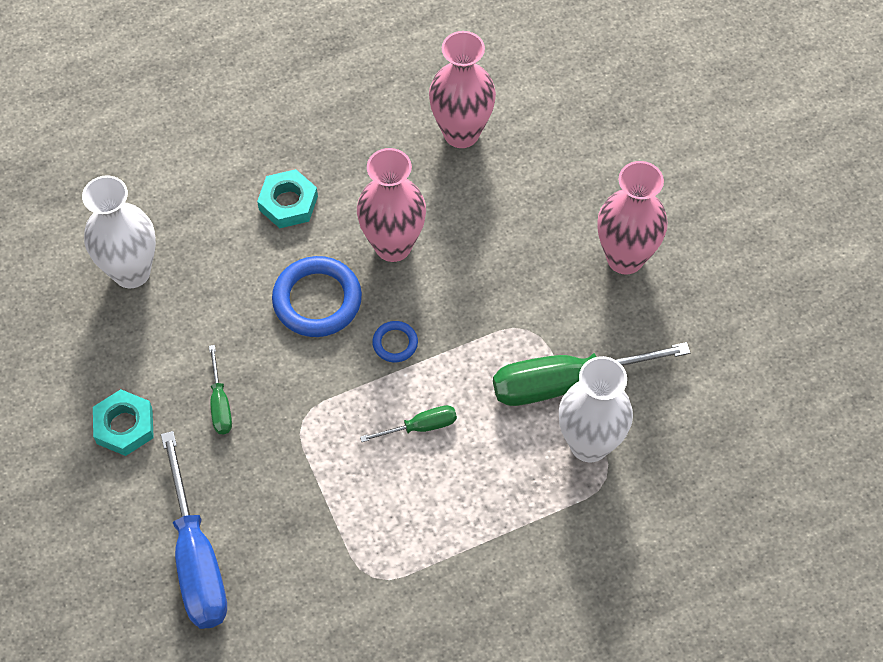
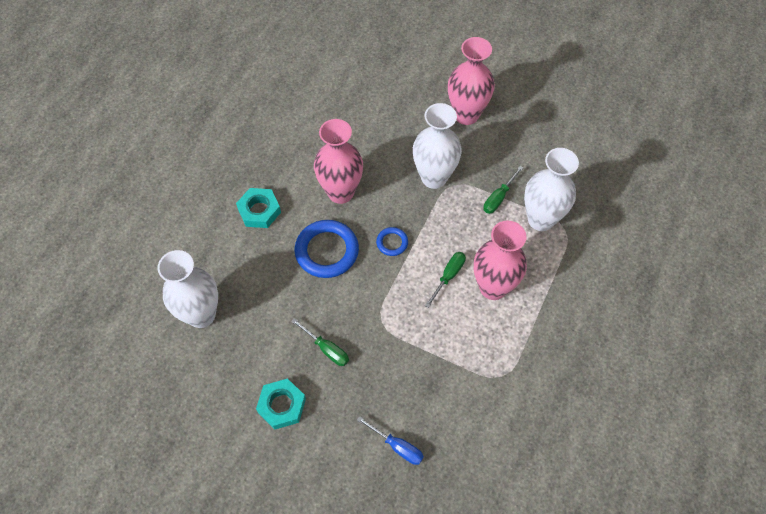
camera: 40 degrees left, 0 degrees up
(197, 558) = (397, 446): blue screwdriver -> blue screwdriver, size x0.49
(461, 133) = (321, 109): pink vase -> pink vase (493, 287)
(513, 304) = (434, 177): none -> white vase
(565, 383) = (498, 198): green screwdriver -> green screwdriver, size x0.49

